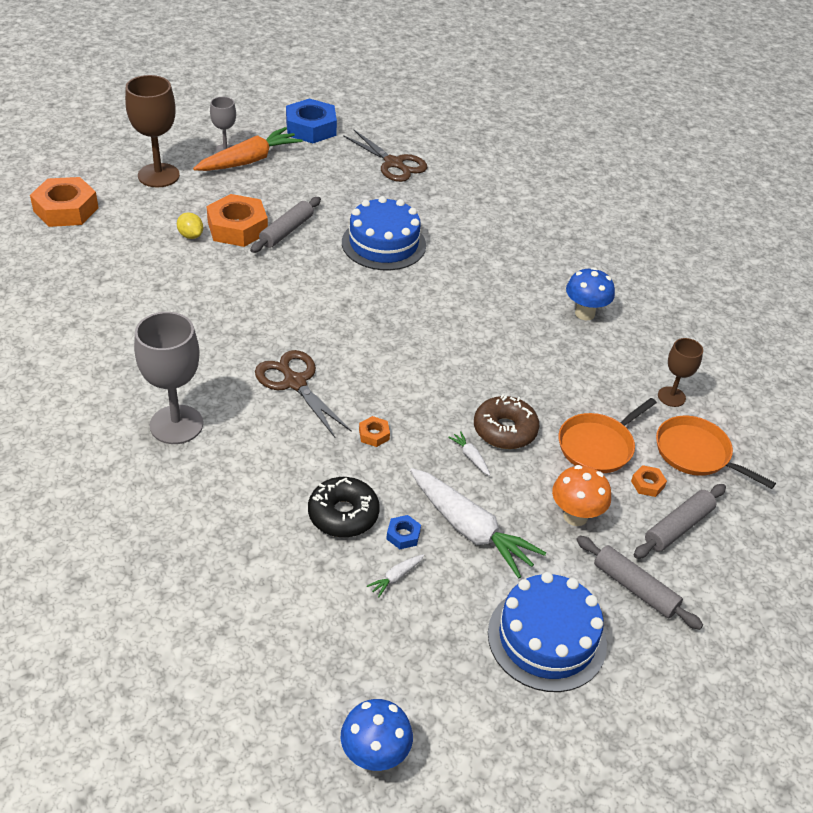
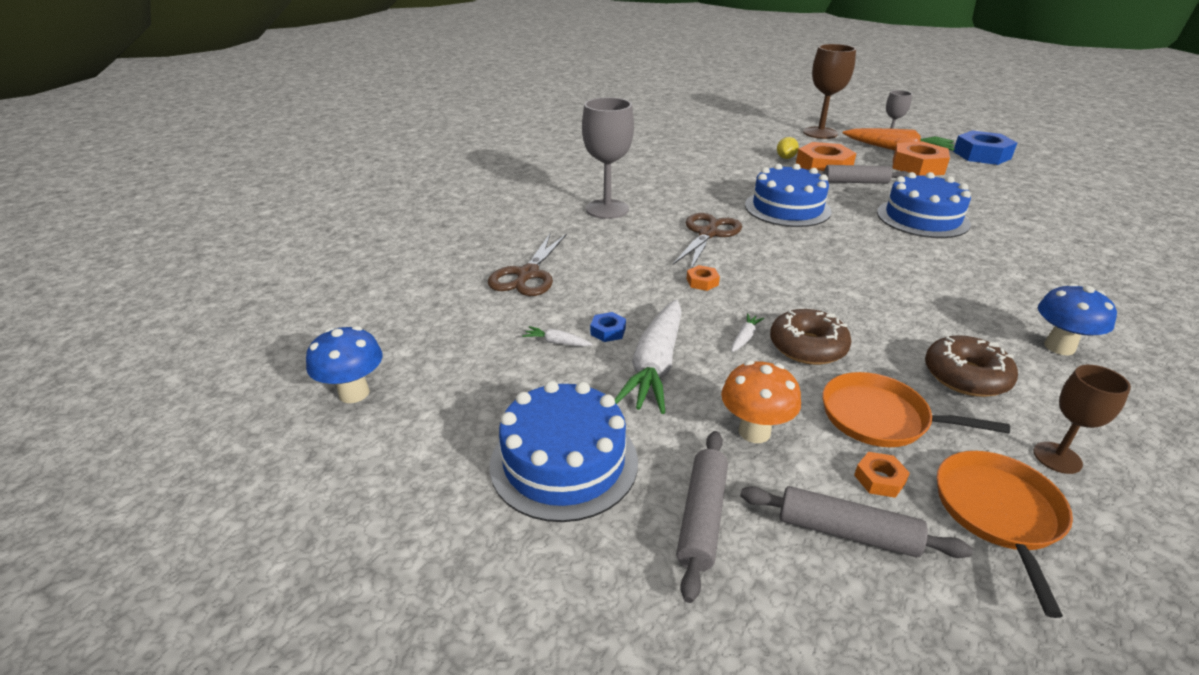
camera: 65 degrees right, 10 degrees down
(66, 209) = (738, 124): orange nut -> orange nut (918, 166)
(294, 304) = (787, 208): none -> blue cake
(343, 514) = (599, 296): black donut -> none
(393, 163) = (1023, 193): brown scissors -> brown scissors (527, 274)
(585, 377) = (965, 376): none -> brown donut

